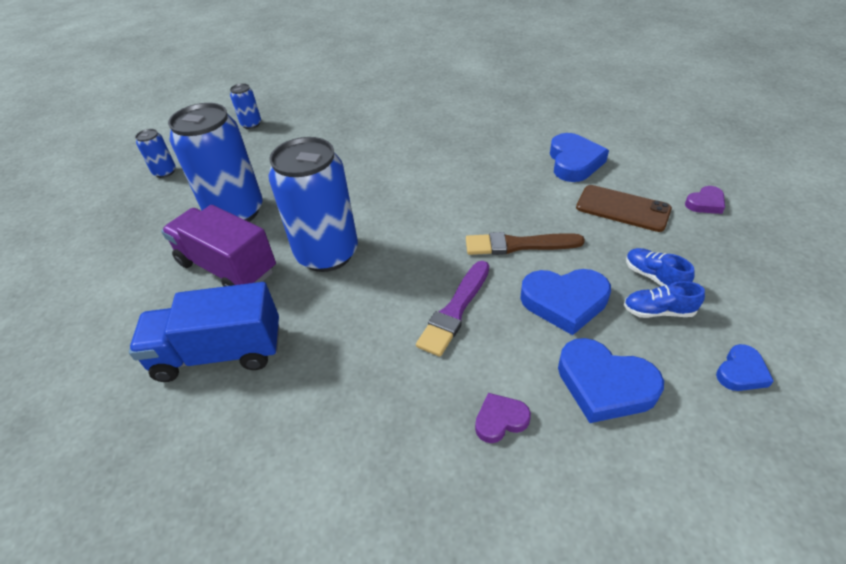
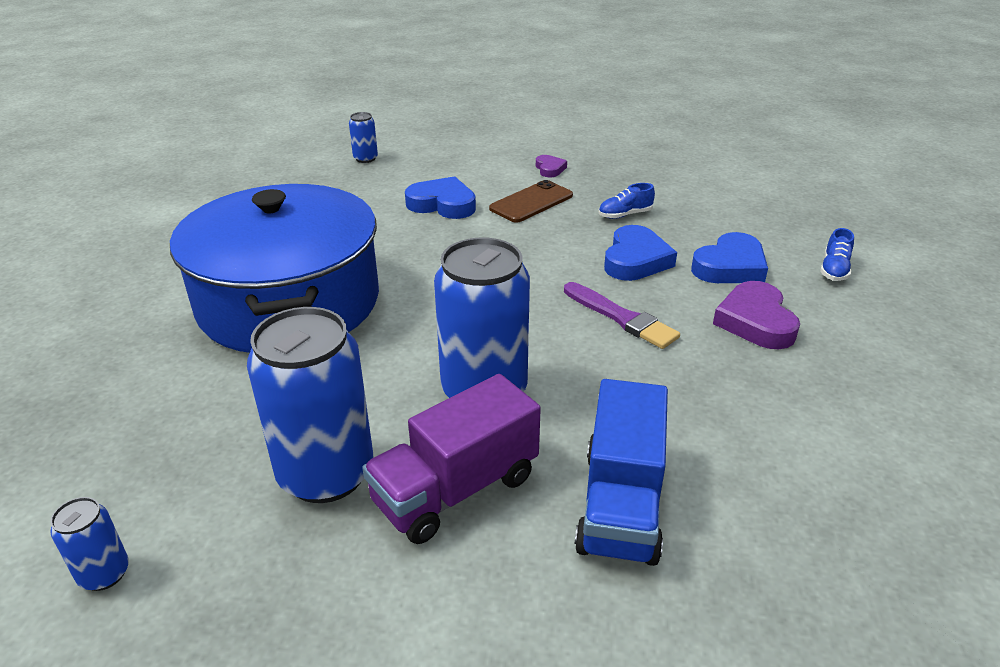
camera: 75 degrees left, 10 degrees down
(251, 124) = (63, 439): blue can -> blue can (365, 158)
(394, 143) = (289, 302): none -> blue pot
(500, 420) = (755, 321): purple heart -> purple heart, size x1.82
(518, 245) = (548, 263): brown brush -> none
(658, 311) = (663, 224): blue shoe -> blue shoe (834, 270)
(741, 372) = (731, 214): blue heart -> none

